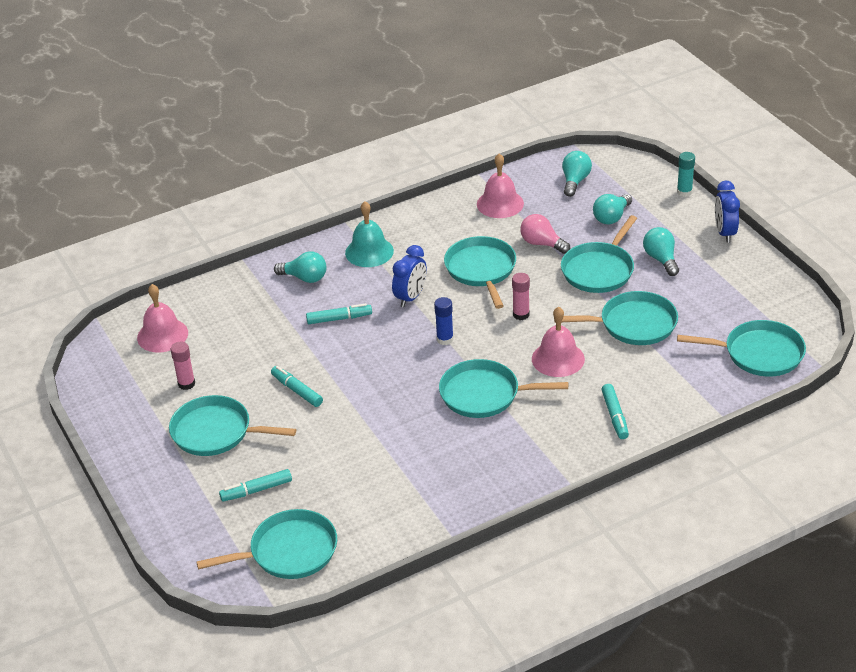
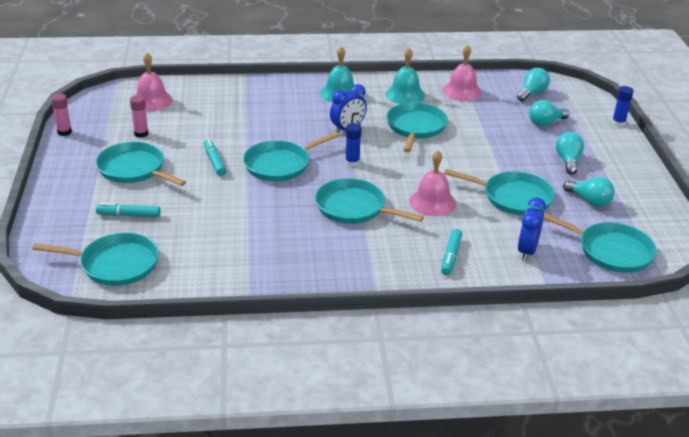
camera: 20 degrees right, 5 degrees down
(305, 278) = (280, 96): turquoise light bulb -> turquoise light bulb (589, 201)
(339, 318) = (283, 127): turquoise marker -> none
(442, 229) = (405, 94): none -> turquoise bell
(521, 314) = (424, 164): pink glue stick -> pink glue stick (64, 132)
(542, 244) = (476, 124): pink light bulb -> none
(599, 270) = (510, 154): turquoise pan -> turquoise pan (280, 165)
(684, 192) = (618, 123): turquoise glue stick -> blue glue stick
(724, 233) = (635, 158): blue clock -> blue clock (527, 251)

